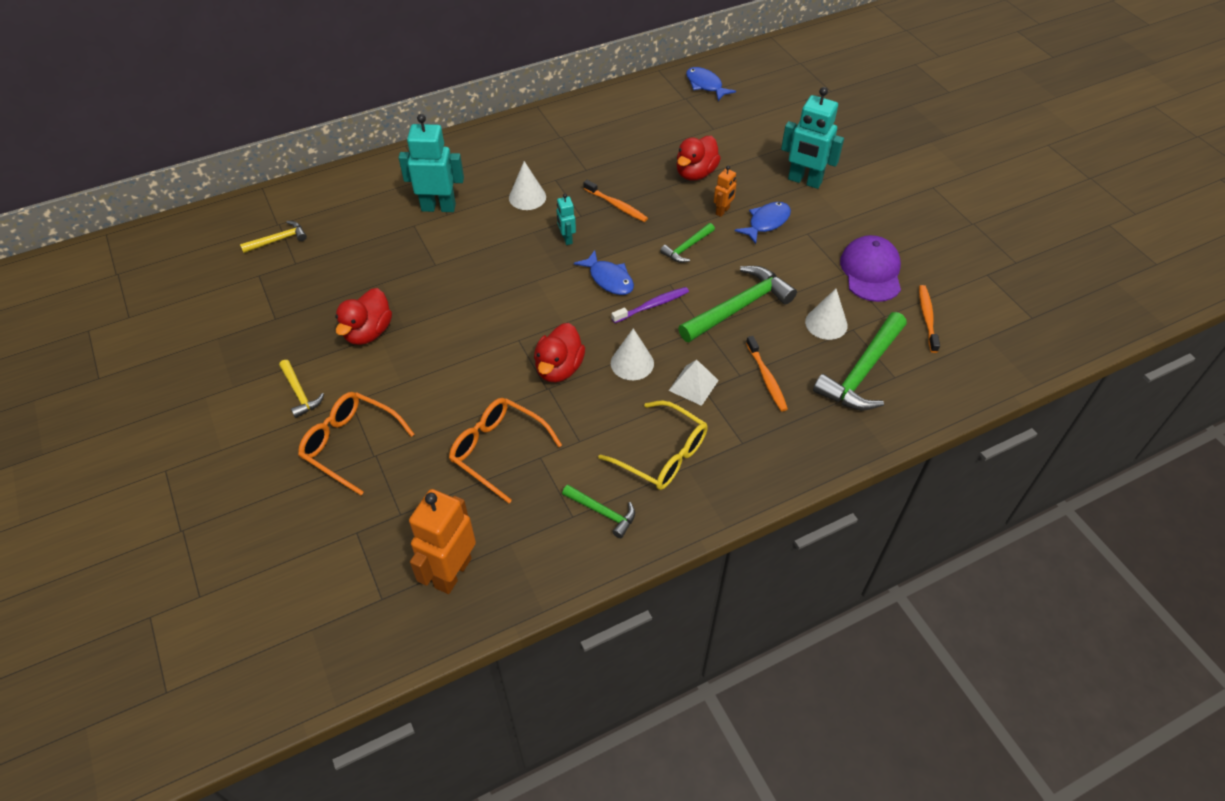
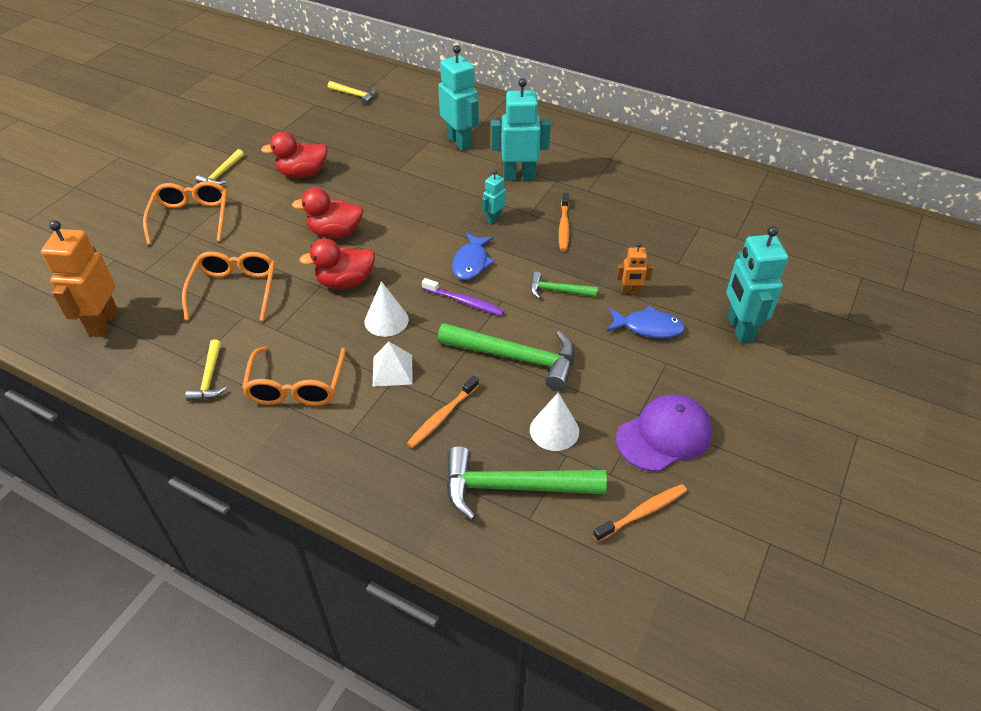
camera: 55 degrees right, 5 degrees down
(452, 572) = (103, 323): orange robot -> orange robot turned 75 degrees counterclockwise
(527, 197) = (519, 176): white cone -> turquoise robot
(602, 512) = (209, 378): green hammer -> yellow hammer
(662, 455) = (296, 386): yellow glasses -> orange glasses
(695, 173) = (660, 253): red duck -> red duck (335, 233)
(705, 85) = (788, 205): blue fish -> none

